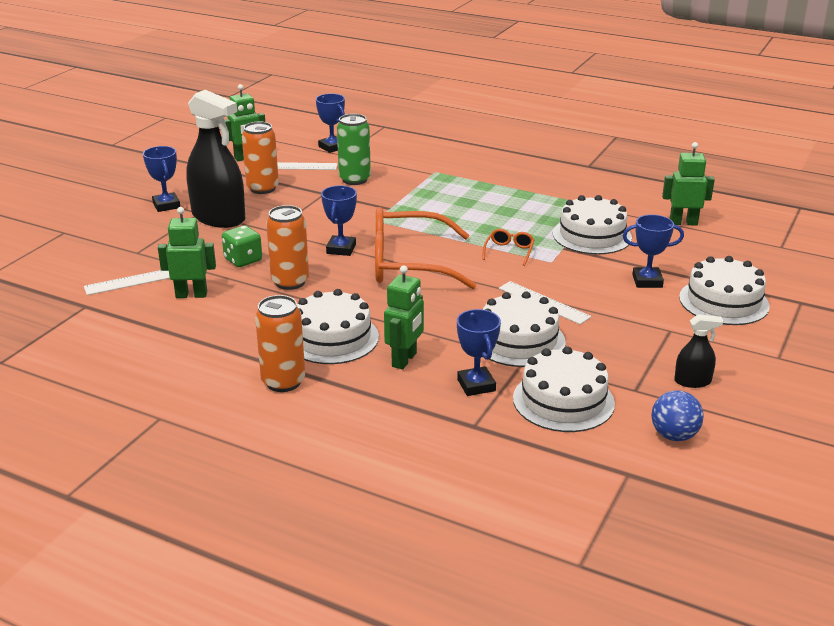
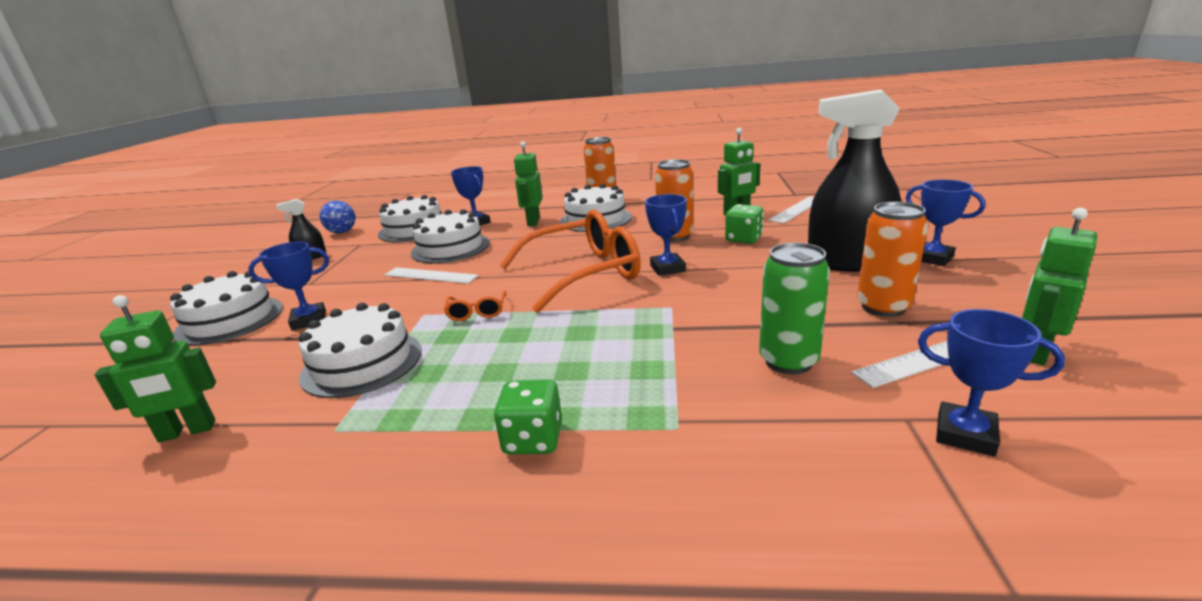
camera: 160 degrees right, 5 degrees down
(500, 181) = (533, 439): none -> green dice

